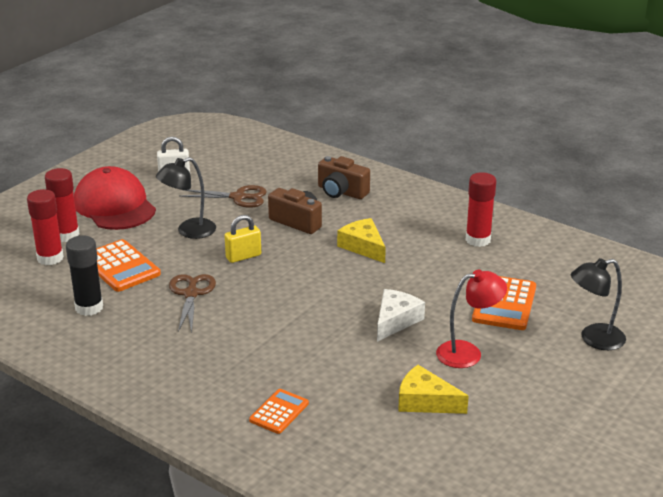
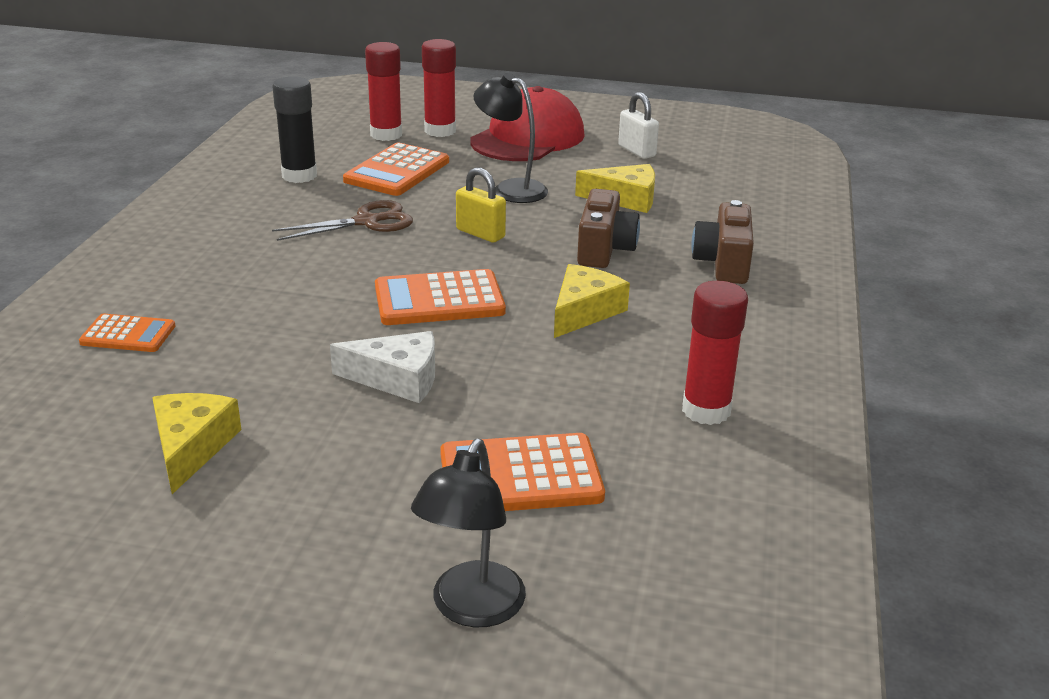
camera: 65 degrees right, 0 degrees up
(238, 197) = (625, 199): brown scissors -> yellow cheese
(317, 289) = (439, 300): none -> orange calculator
(468, 353) = (345, 464): red lamp -> none
(594, 339) = (471, 609): black lamp -> black lamp turned 120 degrees counterclockwise

